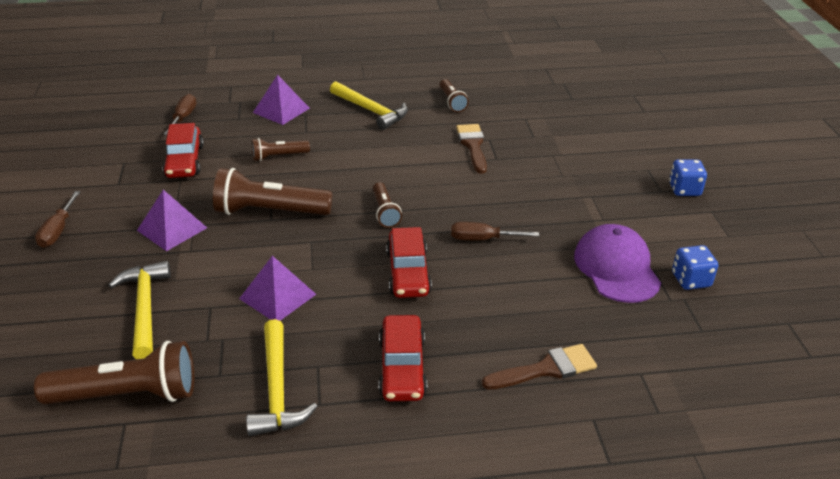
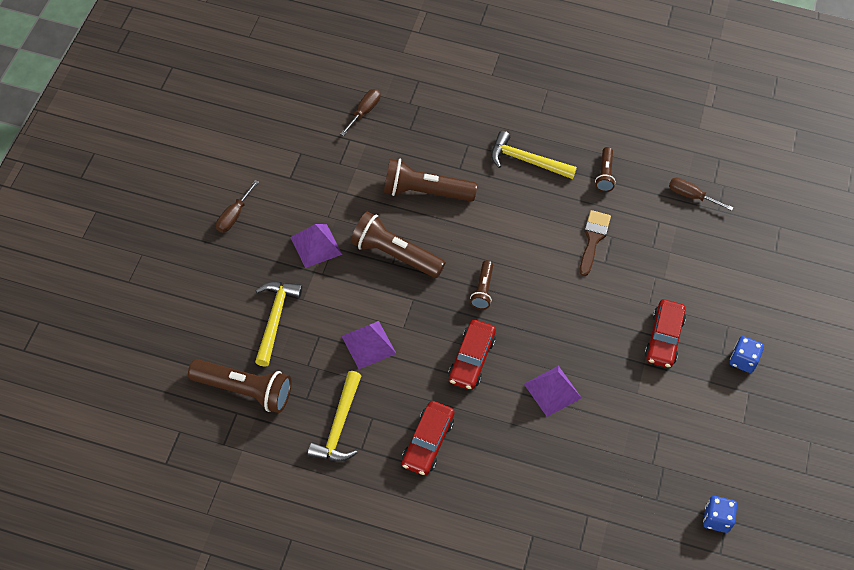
camera: 20 degrees right, 20 degrees up
(184, 161) = (348, 169): red car -> red car (663, 338)
(279, 156) = (425, 192): brown flashlight -> brown flashlight, size x1.83
(281, 110) = (449, 131): purple pyramid -> purple pyramid (552, 390)
(371, 111) = (526, 160): yellow hammer -> yellow hammer turned 135 degrees clockwise
(482, 239) = (544, 348): brown screwdriver -> brown screwdriver (691, 196)
(546, 369) = (524, 484): brown brush -> none
(616, 268) = (631, 418): purple cap -> none
(691, 280) = (681, 453): blue dice -> blue dice (716, 519)

